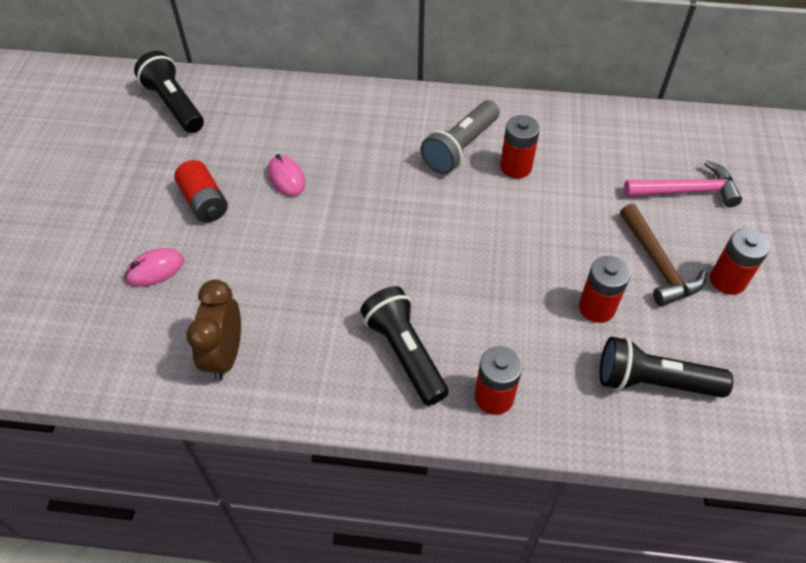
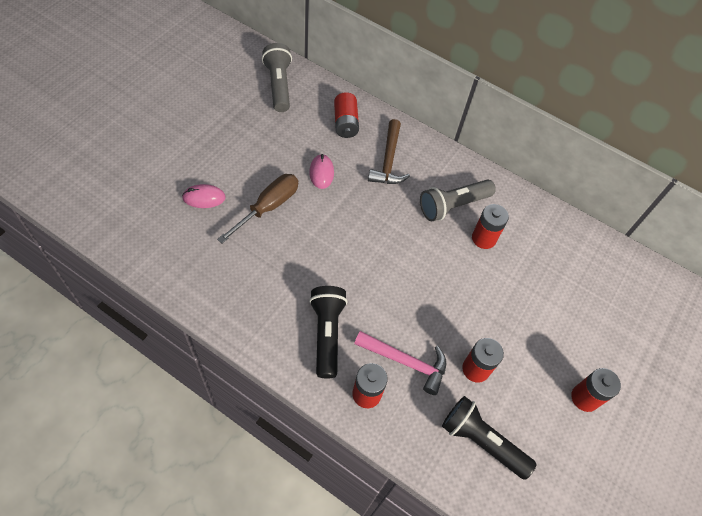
camera: 20 degrees right, 5 degrees up
(174, 105) = (278, 85): black flashlight -> grey flashlight
(204, 202) = (259, 165): red battery -> red battery (345, 123)
(225, 355) = (214, 277): brown clock -> none
(244, 244) = (268, 207): none -> brown screwdriver
(657, 264) = (540, 360): brown hammer -> brown hammer (388, 160)
(686, 191) = (599, 316): pink hammer -> pink hammer (405, 362)

